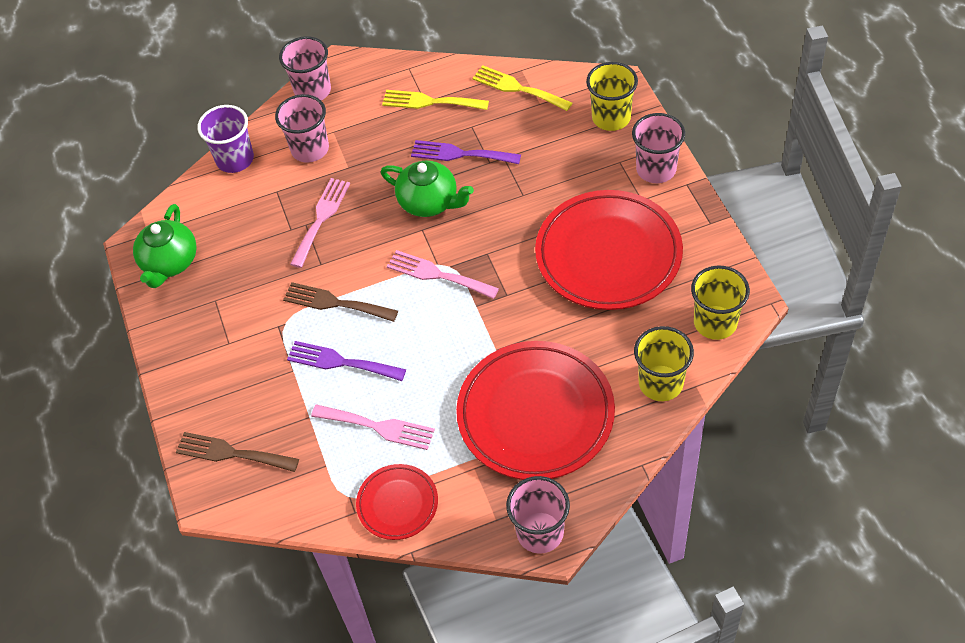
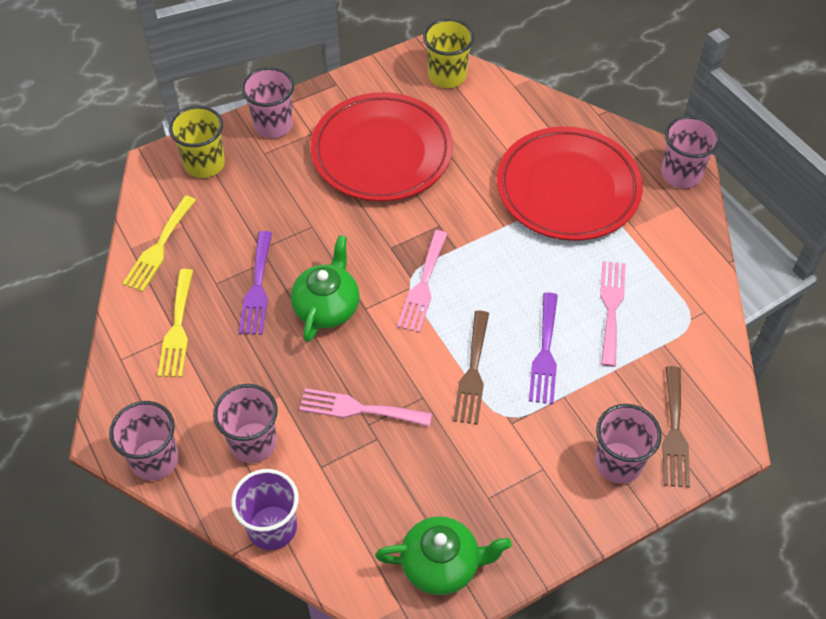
camera: 105 degrees left, 0 degrees up
(216, 401) = (618, 462): none -> pink cup
(397, 504) = (686, 279): red plate -> none
(660, 383) = (516, 107): yellow cup -> none

